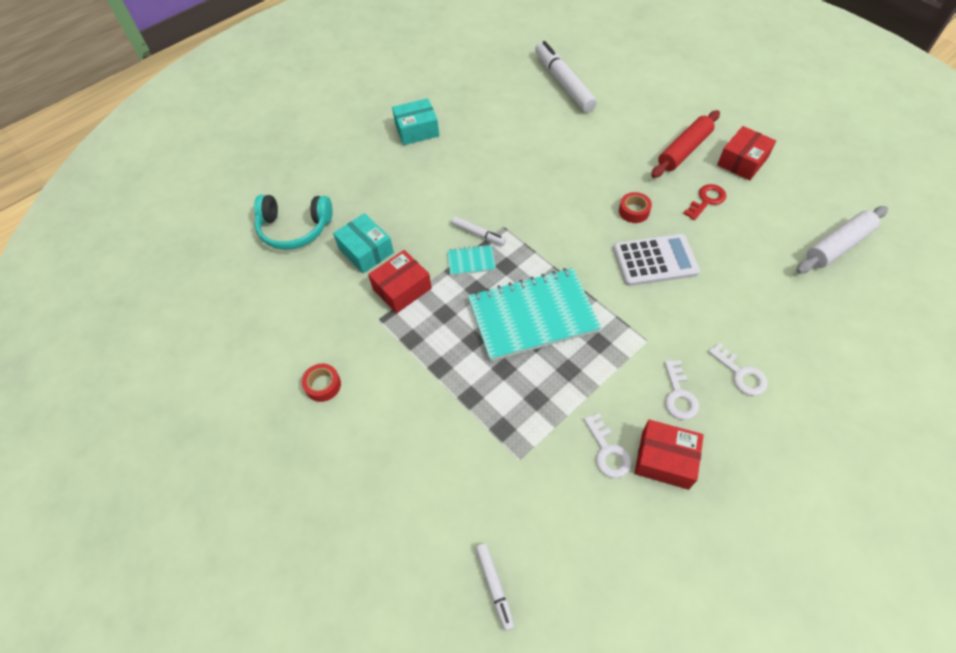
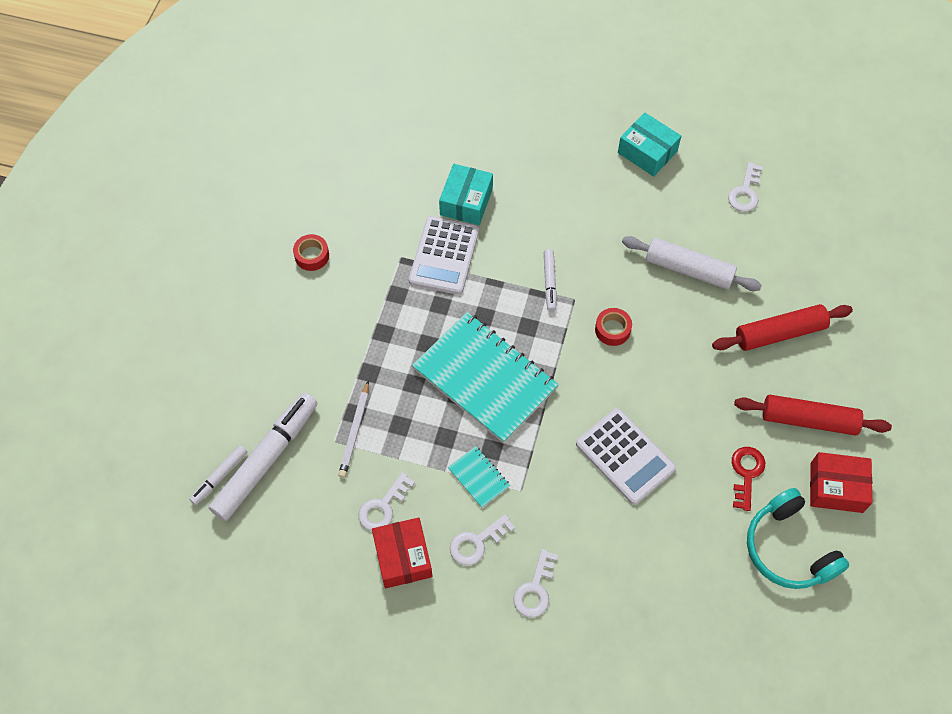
camera: 55 degrees right, 5 degrees up
(295, 228) = (452, 130): turquoise headphones -> turquoise headphones (789, 548)
(402, 289) = (444, 256): red box -> white calculator
(471, 261) = (513, 294): turquoise notebook -> turquoise notebook (479, 477)
(490, 99) = (745, 192): none -> white key
(520, 437) = (355, 431): none -> white pencil
(563, 83) = (827, 249): white marker -> white marker (266, 459)
(609, 133) = (779, 333): none -> red rolling pin
(634, 211) = (679, 408): red tape -> red tape (612, 330)
(706, 200) = (746, 473): red key -> red key turned 90 degrees counterclockwise
(838, 246) = (771, 632): white rolling pin -> white rolling pin (688, 270)

